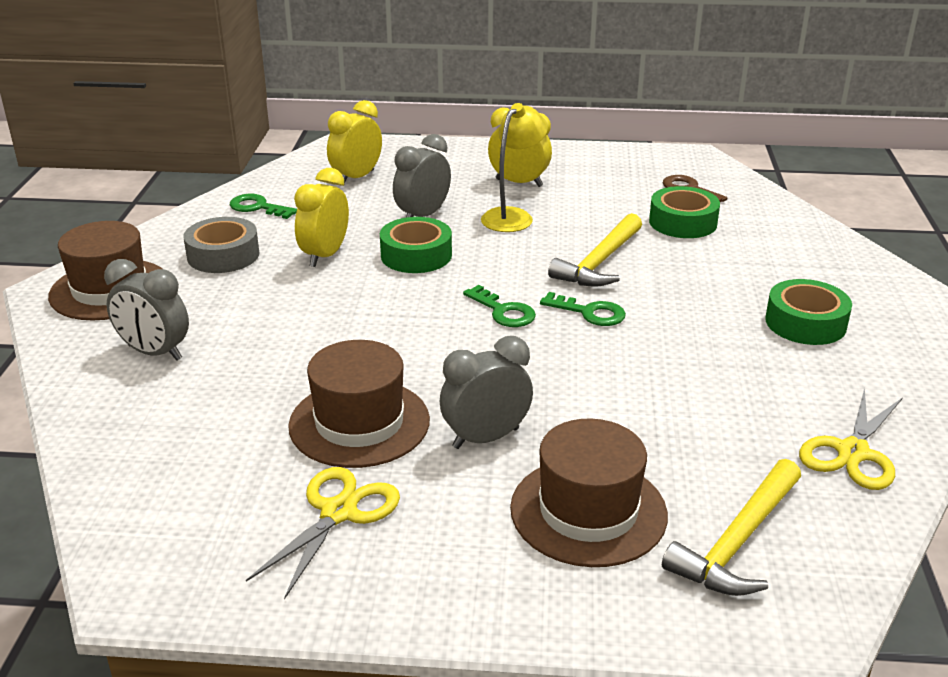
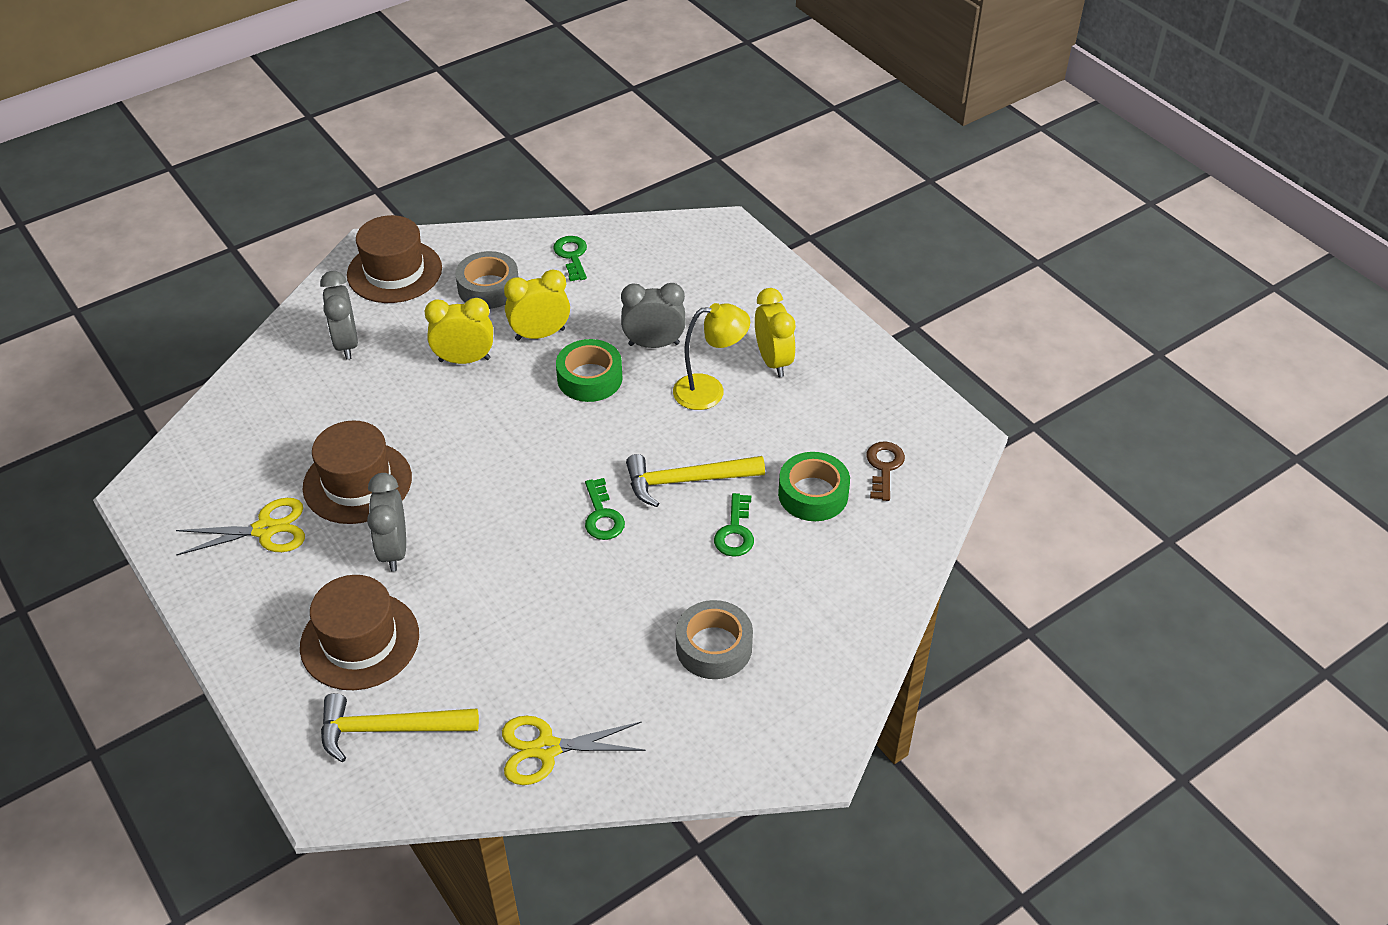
camera: 50 degrees right, 15 degrees up
(356, 178) = (675, 271): yellow clock -> yellow clock (464, 360)
(486, 438) = (394, 550): grey clock -> grey clock turned 120 degrees counterclockwise
(503, 311) = (557, 470): green key -> green key (735, 532)
(805, 323) = (714, 647): green tape -> grey tape

